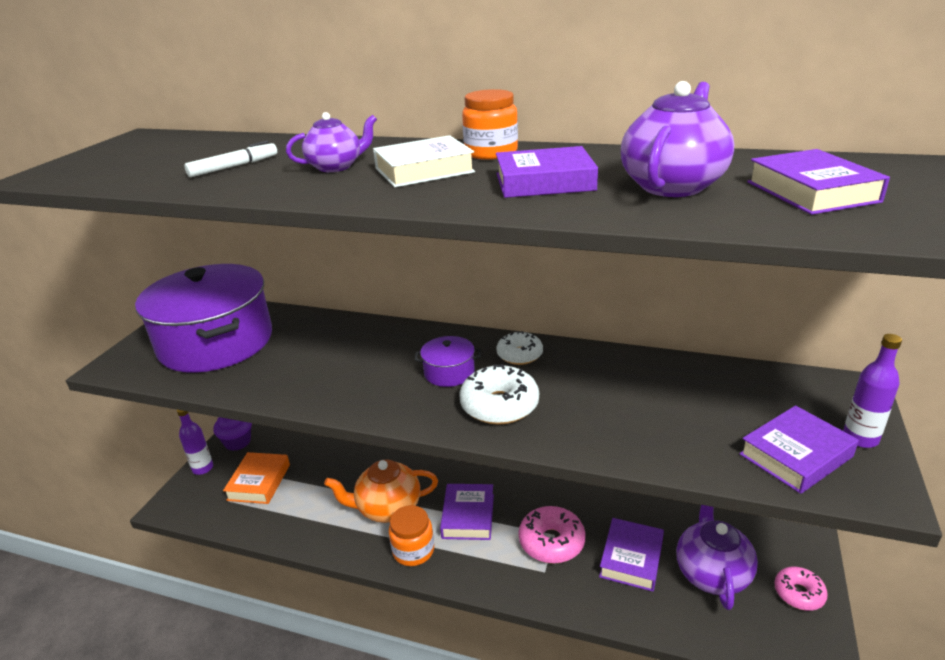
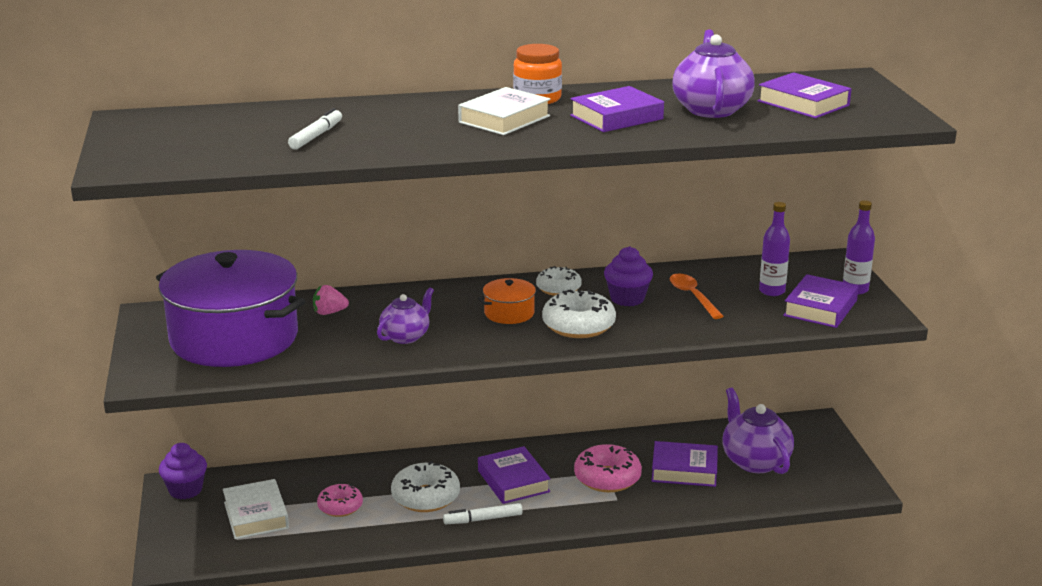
camera: 30 degrees left, 5 degrees down
(203, 468) = (169, 522): purple bottle -> purple bottle (772, 291)
(259, 482) = (256, 515): orange book -> white book
(308, 334) = (329, 312): none -> pink strawberry
(336, 167) = (418, 125): purple teapot -> purple teapot (406, 336)
(387, 508) = (425, 497): orange teapot -> white donut
(413, 550) = (483, 519): orange jar -> white marker
(449, 372) = (509, 313): purple pot -> orange pot
(576, 384) = (627, 299): none -> purple cupcake
(631, 558) = (684, 470): purple book -> purple book turned 75 degrees counterclockwise
(648, 398) = (692, 296): none -> orange spoon
(798, 593) = (826, 455): pink donut -> pink donut (340, 507)

